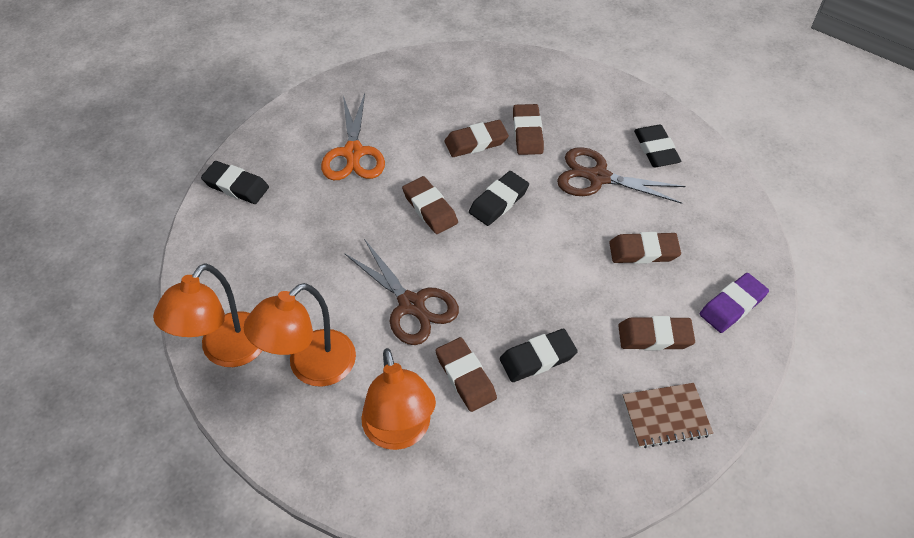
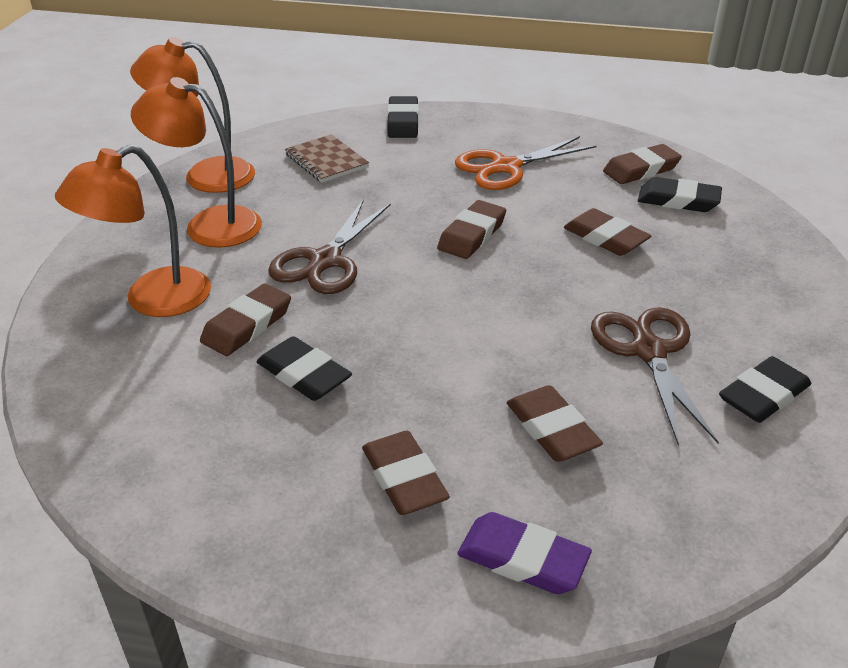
camera: 65 degrees right, 15 degrees down
(498, 201) = (527, 279): black eraser -> black eraser (678, 200)
(527, 133) = (663, 271): brown eraser -> brown eraser (641, 169)
(666, 416) = (269, 523): brown notebook -> brown notebook (326, 161)

